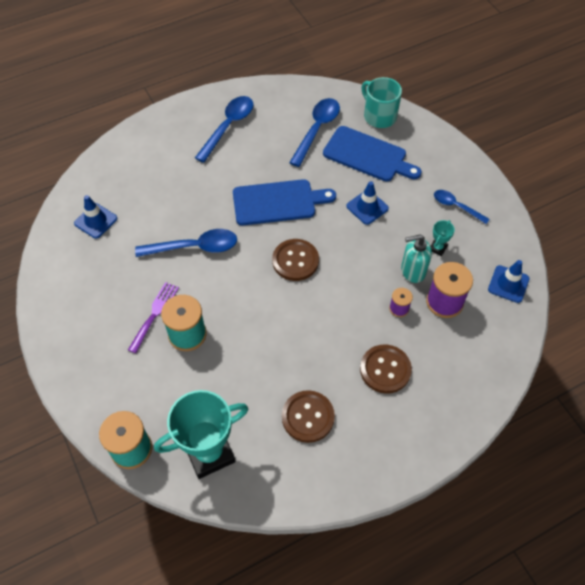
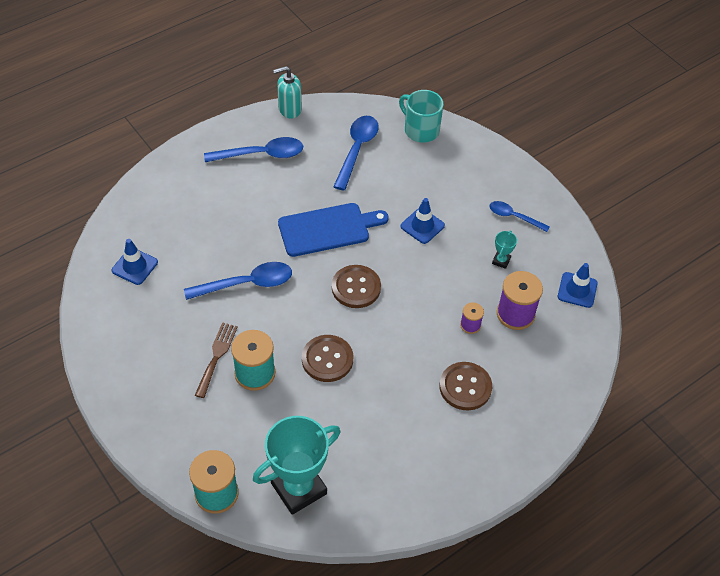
camera: 10 degrees left, 5 degrees down
(155, 314) = (217, 356): purple fork -> brown fork
(228, 127) = (261, 154): blue spoon -> blue spoon turned 60 degrees clockwise
(308, 417) = (394, 442): brown button -> brown button (327, 359)
(368, 155) = (415, 172): blue cutting board -> none
(413, 271) = (479, 286): turquoise soap dispenser -> turquoise soap dispenser (289, 109)

